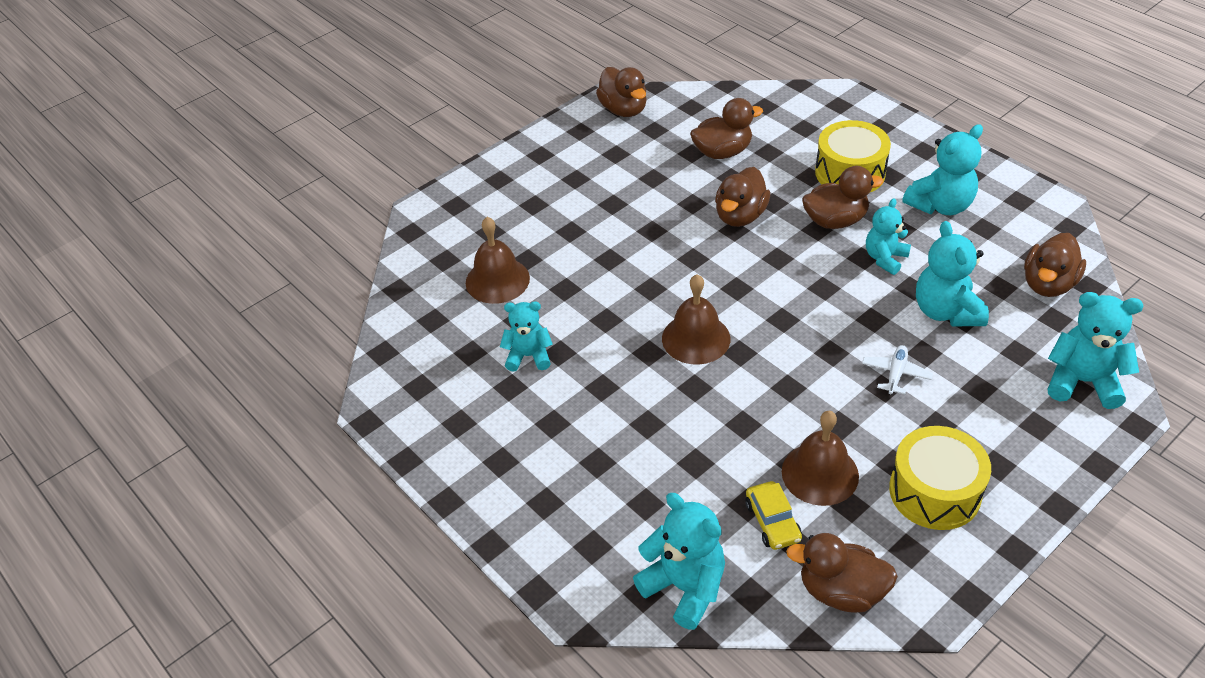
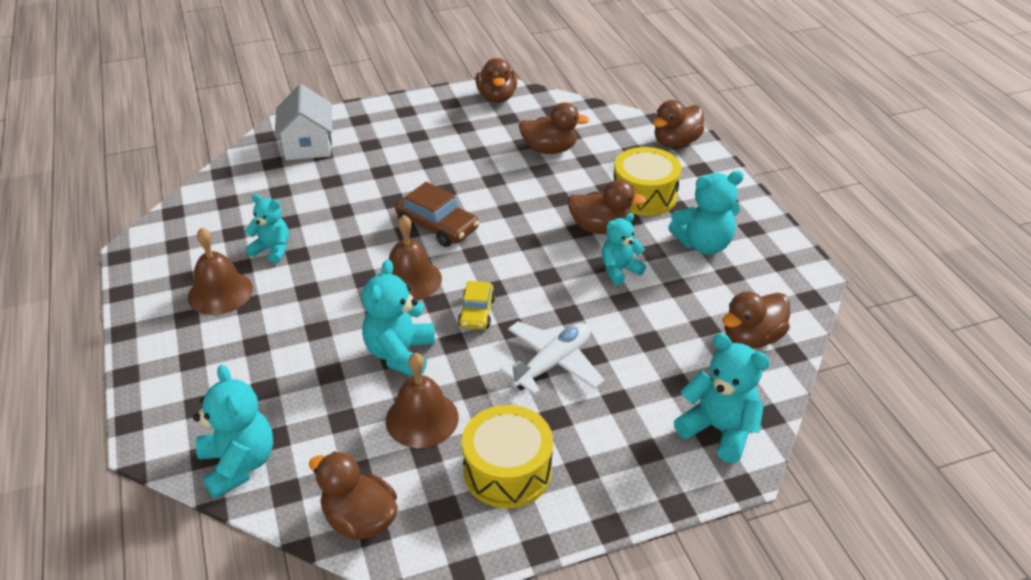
camera: 20 degrees right, 5 degrees down
(467, 227) = (308, 145): none -> white house
(497, 280) = (297, 189): brown bell -> brown bell (220, 292)
(677, 272) = (437, 226): none -> brown car
(740, 216) = (524, 200): brown duck -> brown duck (676, 142)
(772, 521) = (351, 441): yellow car -> yellow car (477, 312)
(895, 374) = (552, 363): white plane -> white plane, size x1.74
(946, 311) = (639, 329): turquoise teddy bear -> turquoise teddy bear (400, 354)

